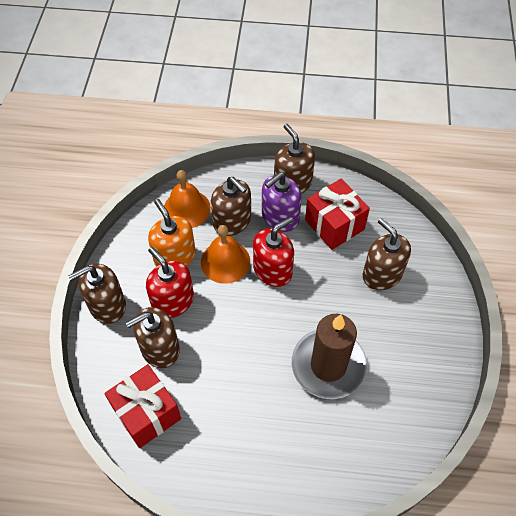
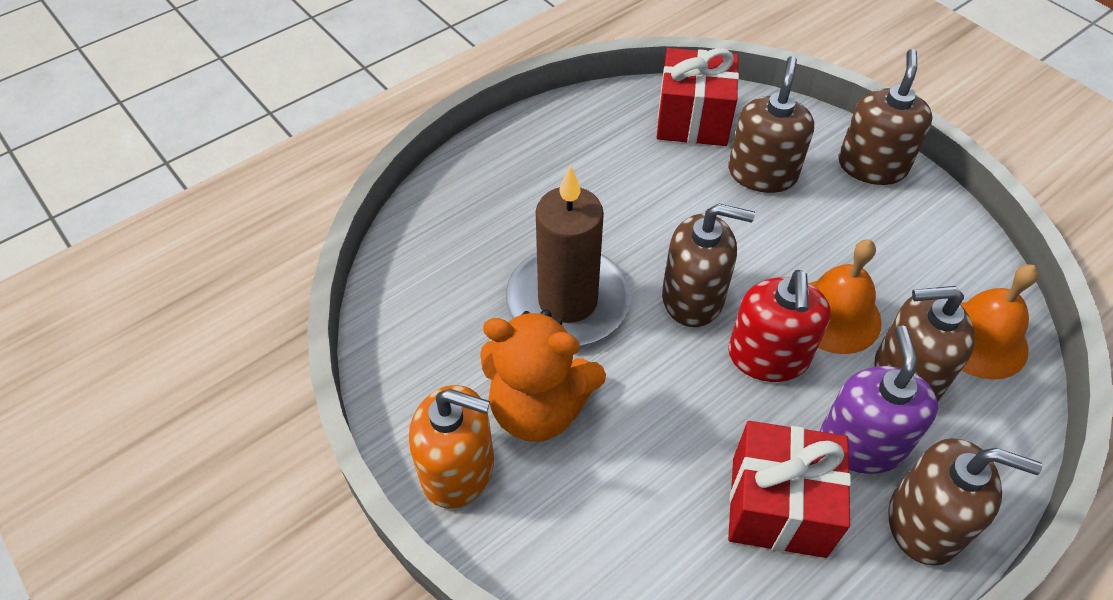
camera: 135 degrees right, 5 degrees down
(173, 301) = (819, 223): red soap dispenser -> none
(174, 256) = (894, 269): orange soap dispenser -> orange soap dispenser (458, 469)
(382, 274) = (624, 485): brown soap dispenser -> brown soap dispenser (693, 297)
(388, 329) = (538, 408): none -> orange teddy bear

